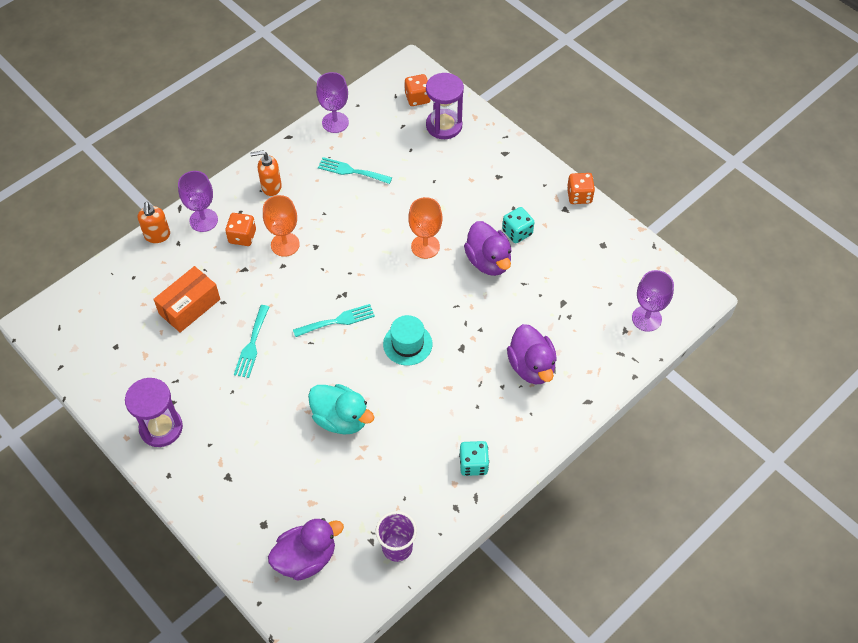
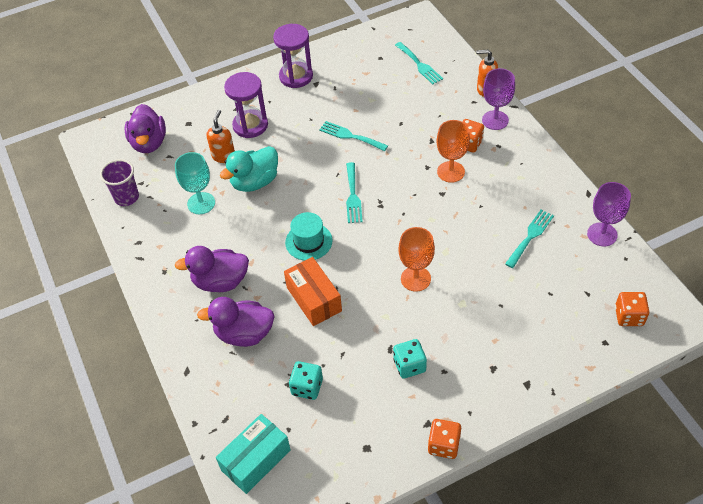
camera: 110 degrees right, 5 degrees down
(124, 304) = (419, 65): none -> turquoise fork
(189, 306) = (403, 102): orange box -> orange box (314, 299)
(271, 187) = (524, 171): orange soap dispenser -> orange soap dispenser (223, 156)
(385, 463) = (201, 203): none -> turquoise goblet
(444, 125) = (581, 332): purple hourglass -> purple hourglass (250, 125)
(473, 464) = (169, 263): turquoise dice -> turquoise dice (307, 387)
(488, 261) = (380, 329): purple duck -> purple duck (220, 281)
(646, 318) = (256, 460): purple goblet -> turquoise box

